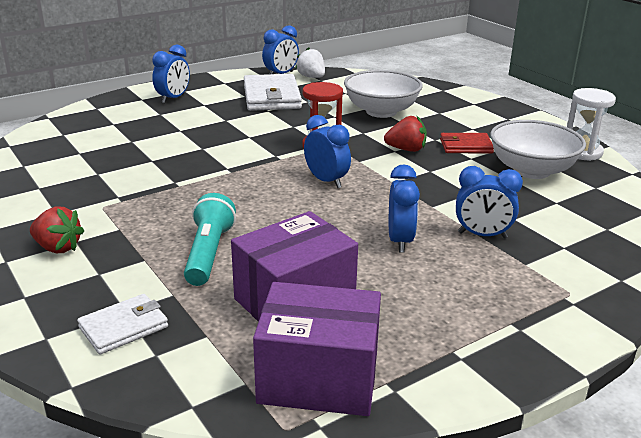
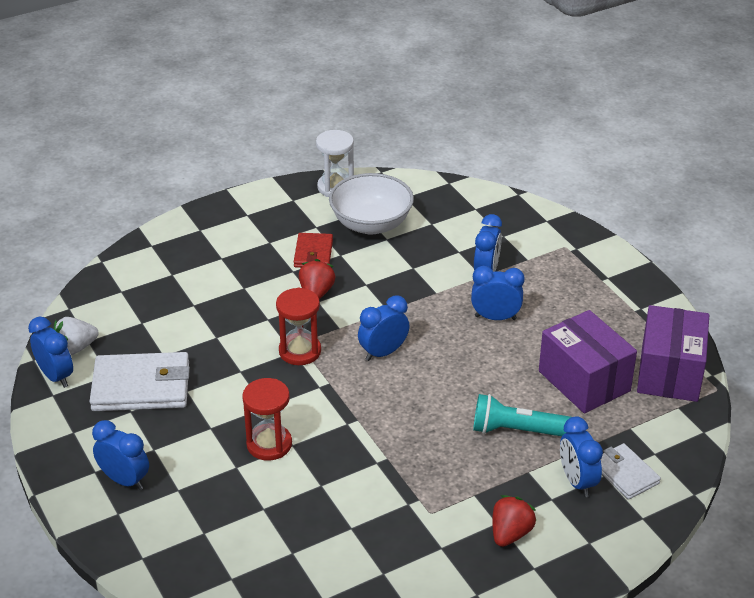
camera: 85 degrees left, 10 degrees up
(120, 291) = (577, 482): none -> blue clock
(203, 139) = (269, 444): none -> red hourglass
(381, 111) = (210, 299): white bowl -> none

